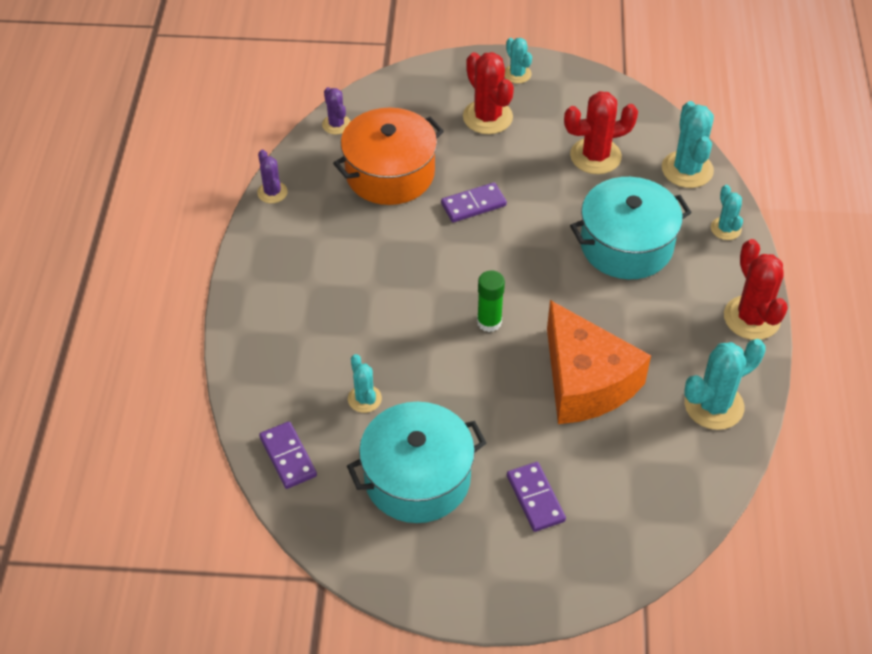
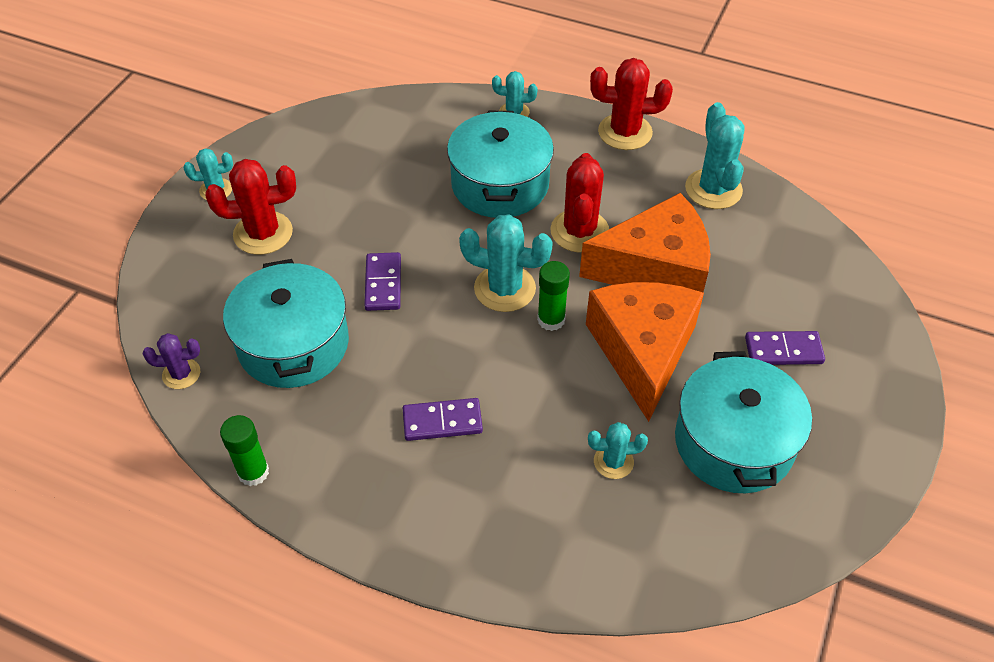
camera: 70 degrees left, 0 degrees up
(272, 192) = (253, 472): purple cactus -> green glue stick
(288, 457) = (671, 562): purple domino -> purple domino (442, 421)
(390, 173) = (294, 344): orange pot -> turquoise pot
(485, 393) = (642, 351): none -> orange cheese
(595, 156) = (372, 168): red cactus -> red cactus (579, 231)
(687, 169) = (428, 112): turquoise cactus -> turquoise cactus (504, 288)

